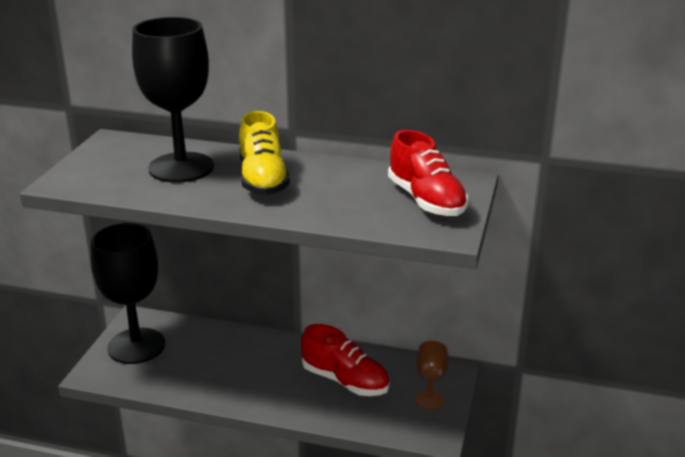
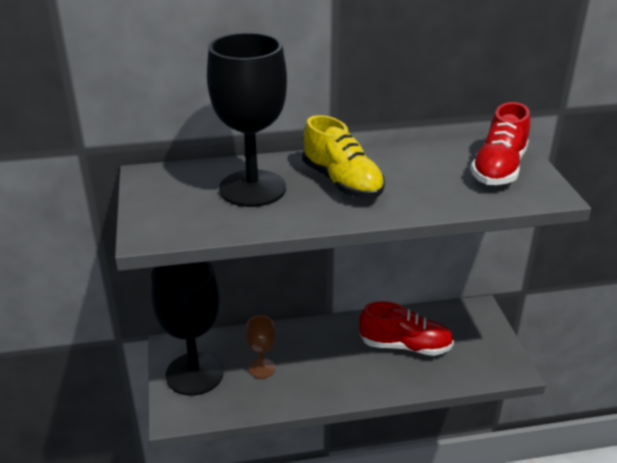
camera: 25 degrees left, 5 degrees up
(426, 200) = (499, 169): red shoe -> red shoe turned 75 degrees clockwise
(429, 400) = (483, 341): brown goblet -> brown goblet (262, 368)

